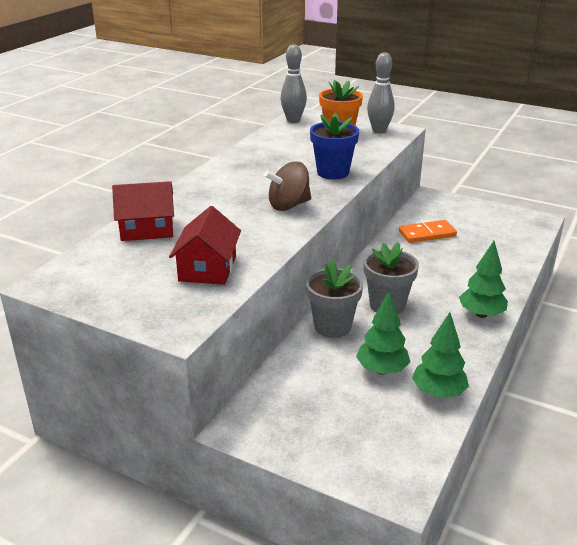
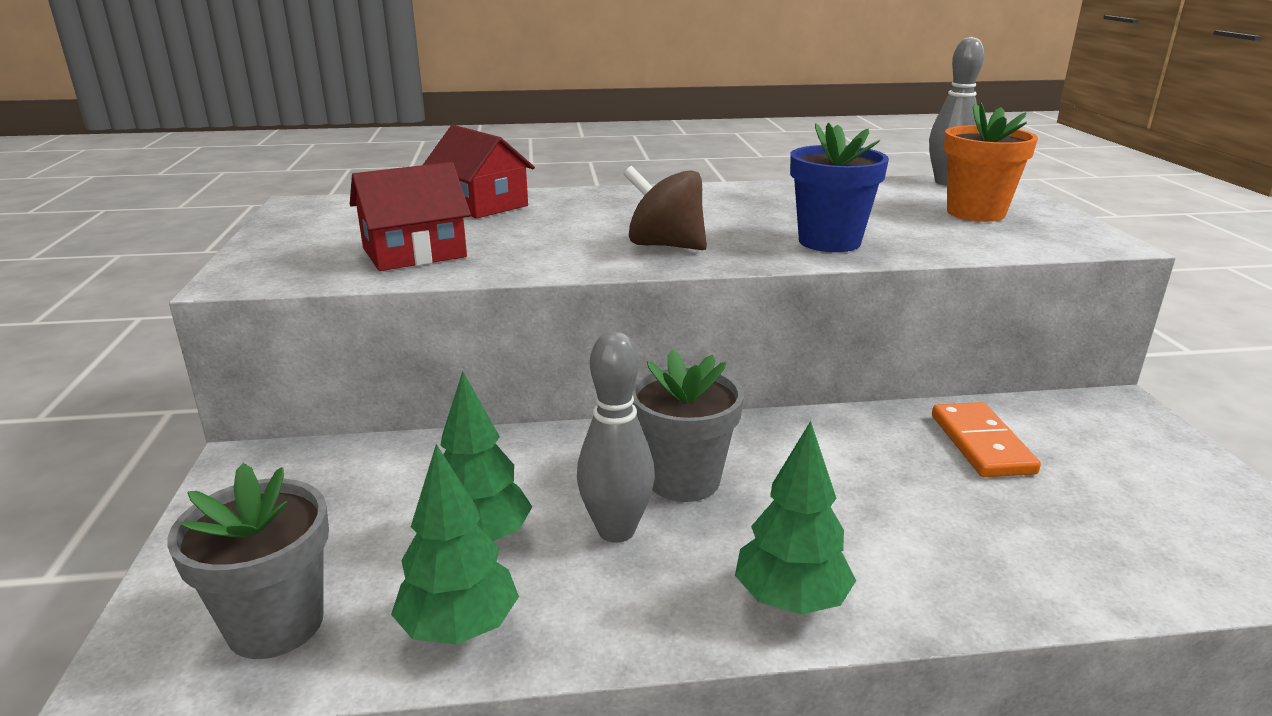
camera: 55 degrees right, 5 degrees down
(332, 326) = (561, 451): grey flower pot -> grey flower pot (275, 624)
(379, 131) = (1060, 230): grey bowling pin -> grey bowling pin (616, 530)
(427, 234) = (981, 444): orange domino -> orange domino turned 45 degrees clockwise

